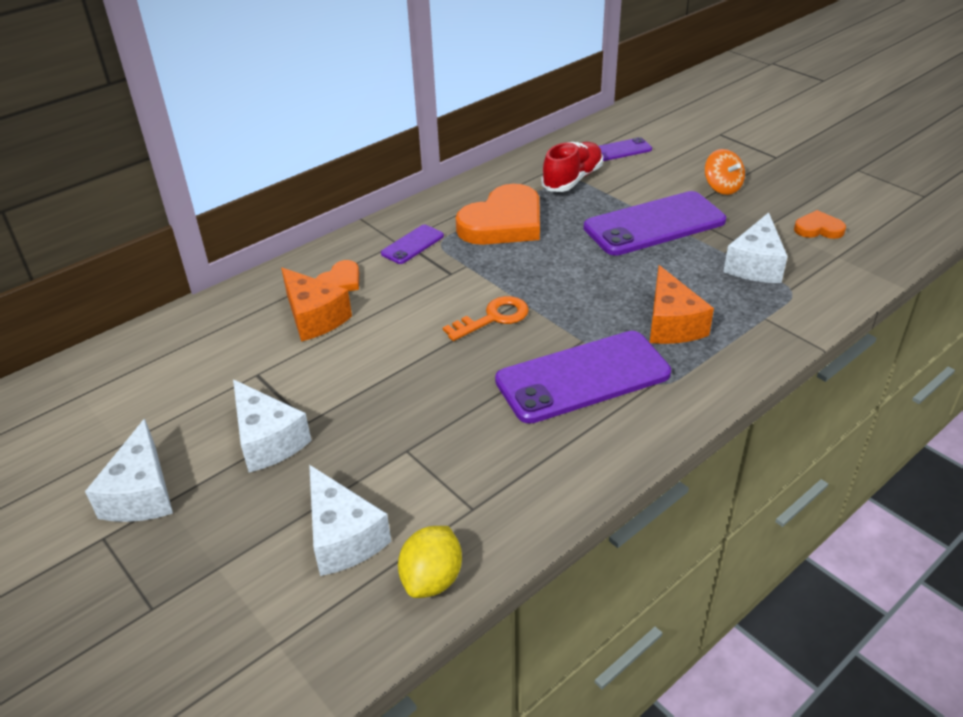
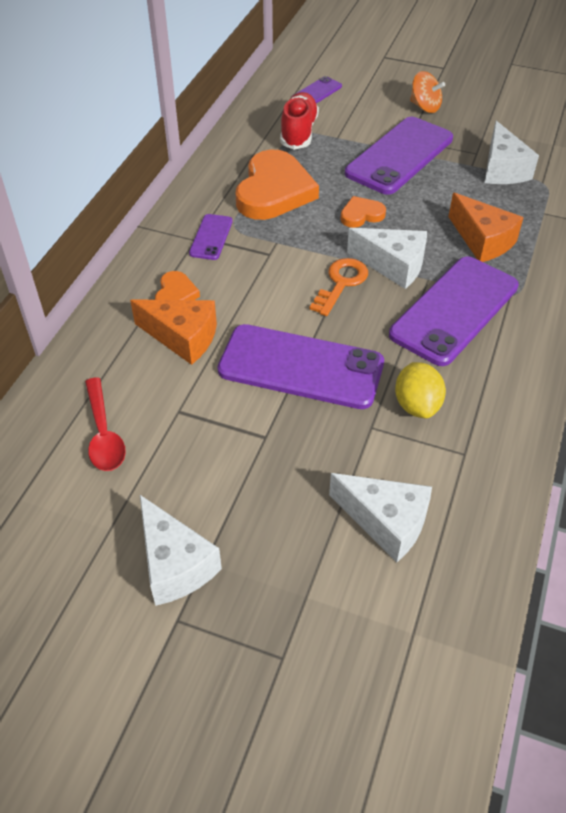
camera: 30 degrees left, 10 degrees up
(184, 370) = (104, 433): none -> red spoon
(267, 440) = (246, 467): white cheese -> white cheese (393, 265)
(391, 376) = (301, 367): none -> purple phone
(432, 579) = (483, 524): yellow lemon -> yellow lemon (417, 405)
(818, 229) = (522, 124): orange heart -> orange heart (361, 215)

